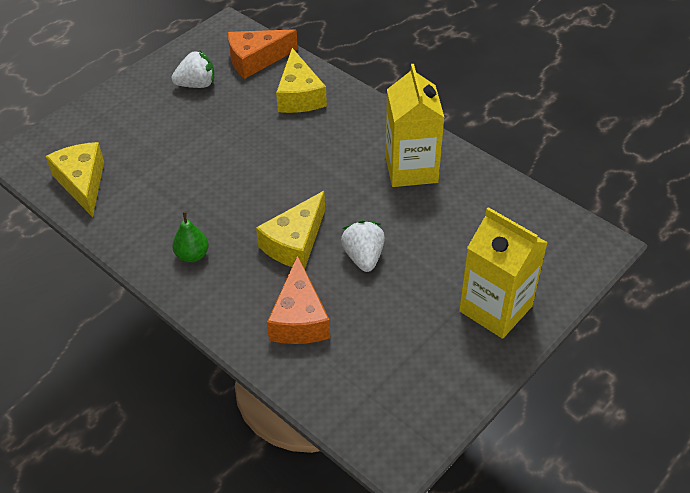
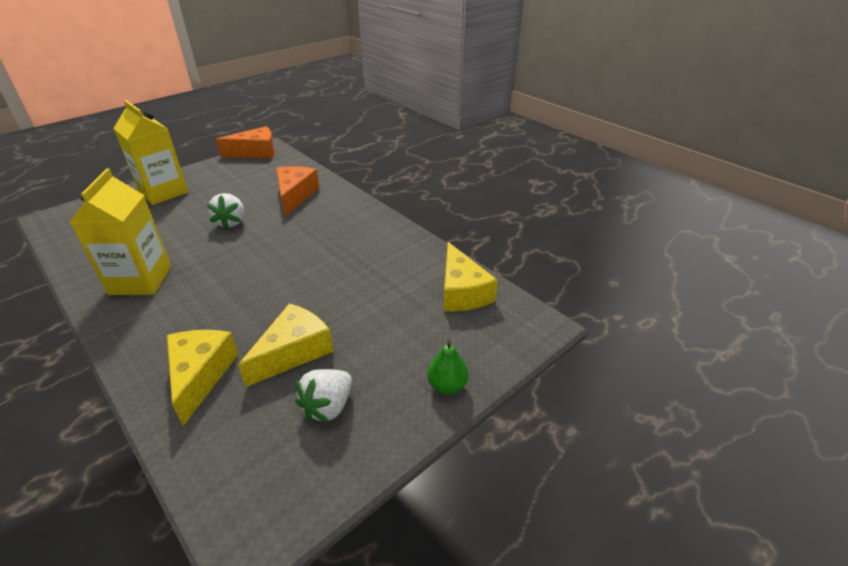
camera: 175 degrees left, 10 degrees down
(192, 255) = (362, 232): green pear -> green pear (447, 386)
(197, 84) = (328, 406): white strawberry -> white strawberry turned 45 degrees counterclockwise
(256, 60) = (230, 446): orange cheese -> orange cheese (256, 152)
(295, 243) = (278, 234): yellow cheese -> yellow cheese (293, 352)

